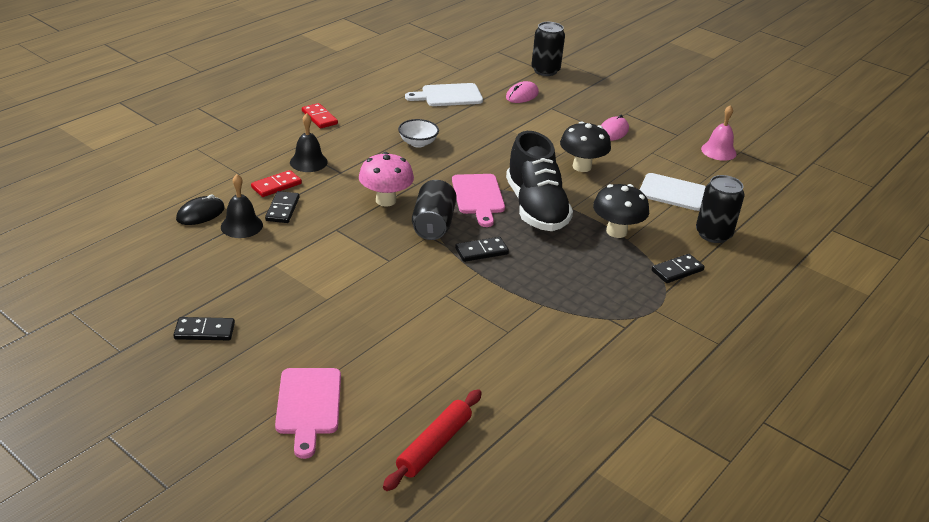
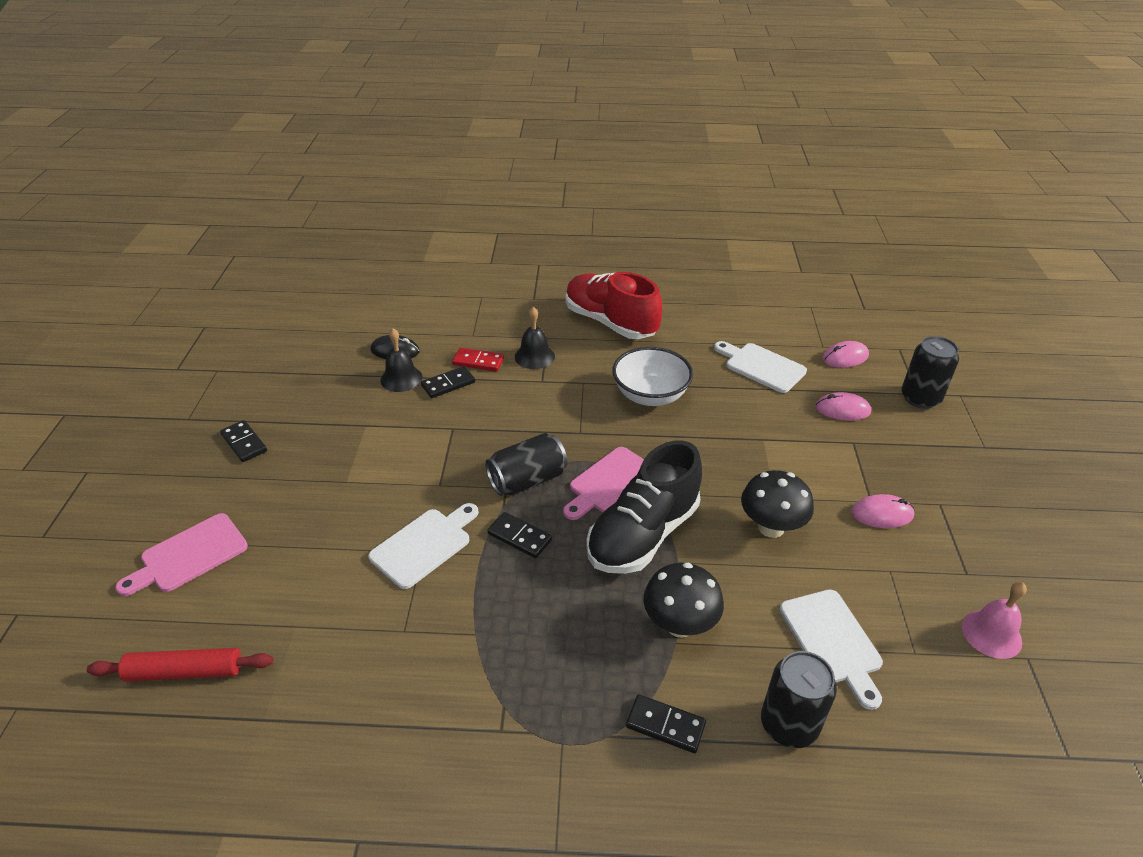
camera: 55 degrees right, 5 degrees up
(319, 117) = (610, 323): red domino -> red shoe
(386, 200) = (530, 430): pink mushroom -> none
(418, 143) = (650, 395): white bowl -> white bowl, size x1.64
(440, 291) = (424, 545): none -> white cutting board
(480, 69) = (845, 357): none -> pink mouse

